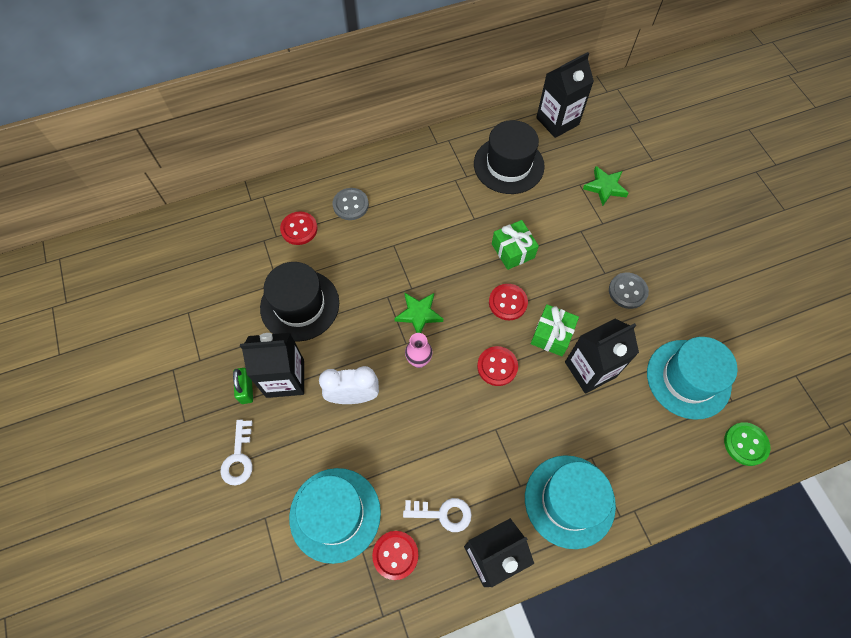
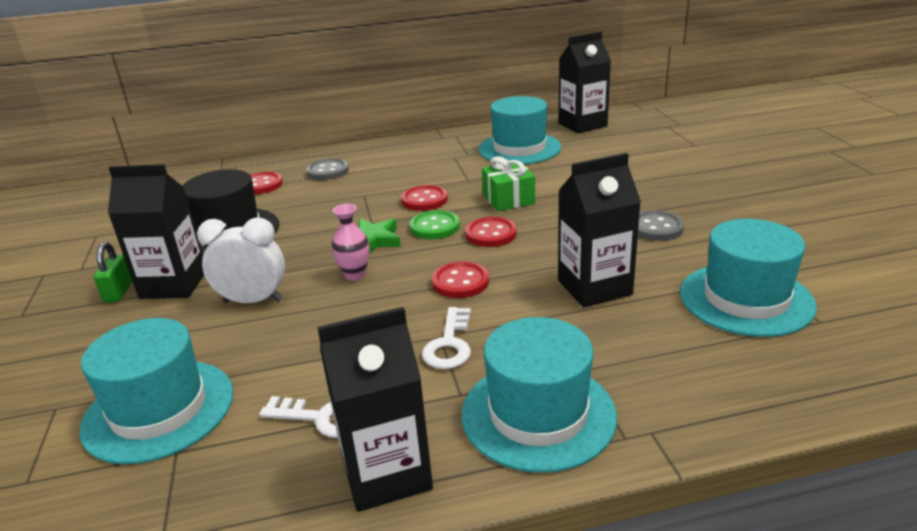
camera: 10 degrees right, 35 degrees down
(239, 458) = (64, 348): white key -> white key (449, 344)
(395, 555) = (225, 461): red button -> red button (424, 200)
(508, 165) = (519, 148): black hat -> turquoise hat
(552, 335) = (544, 259): green gift -> none
(605, 187) = (633, 160): green star -> none
(745, 444) = (850, 365): green button -> green button (434, 227)

